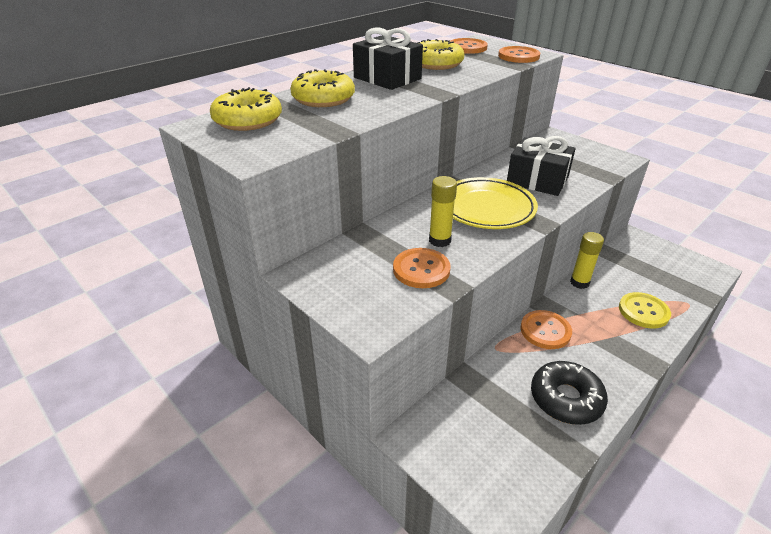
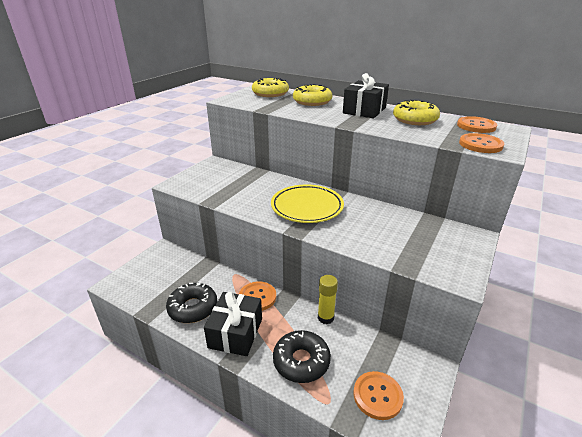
camera: 75 degrees right, 5 degrees down
(421, 269) = (226, 191): orange button -> orange button (377, 396)
(439, 240) = (258, 194): yellow glue stick -> none
(537, 180) = (367, 227): black gift -> black gift (236, 333)
(643, 311) = (301, 361): yellow button -> black donut

